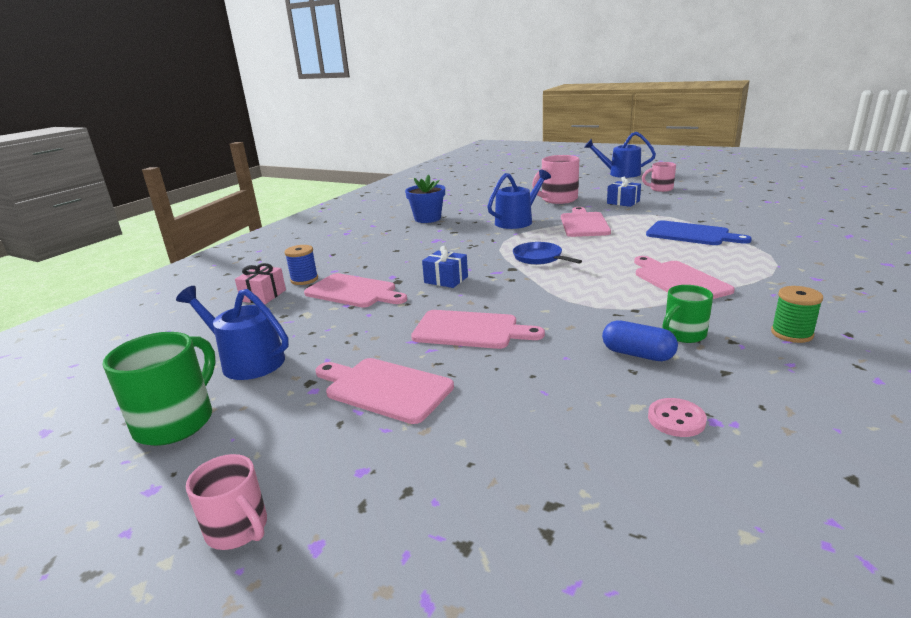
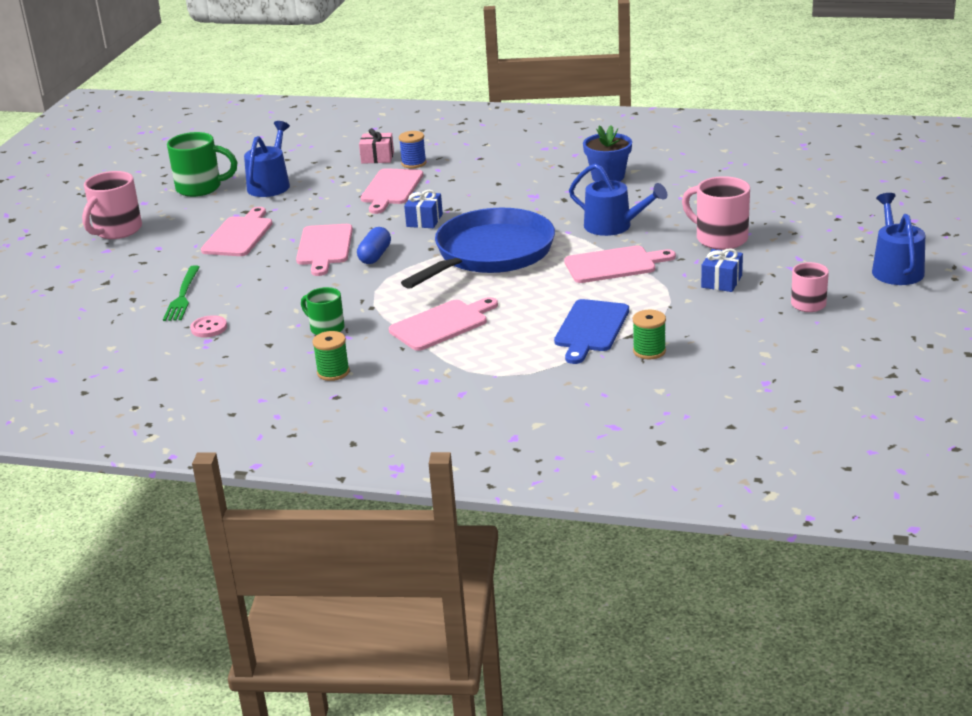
camera: 75 degrees right, 5 degrees up
(238, 529) = (117, 231): pink mug -> pink mug, size x1.61
(539, 258) = (490, 253): blue pan -> blue pan, size x2.28
(561, 444) = (182, 296): none -> green fork
(637, 354) = (292, 312): blue capsule -> blue capsule (375, 256)
(727, 222) = (649, 351): none -> green spool

